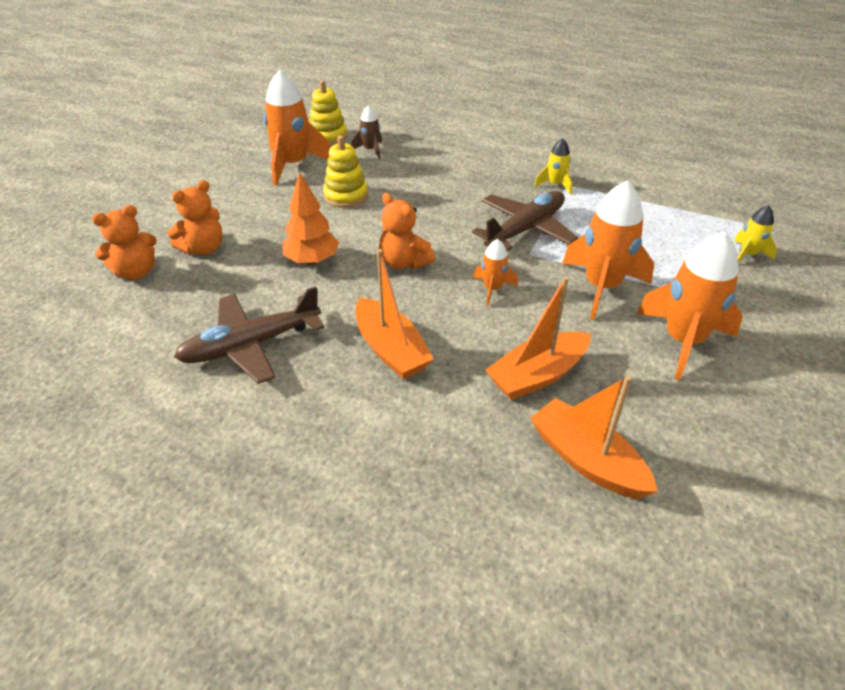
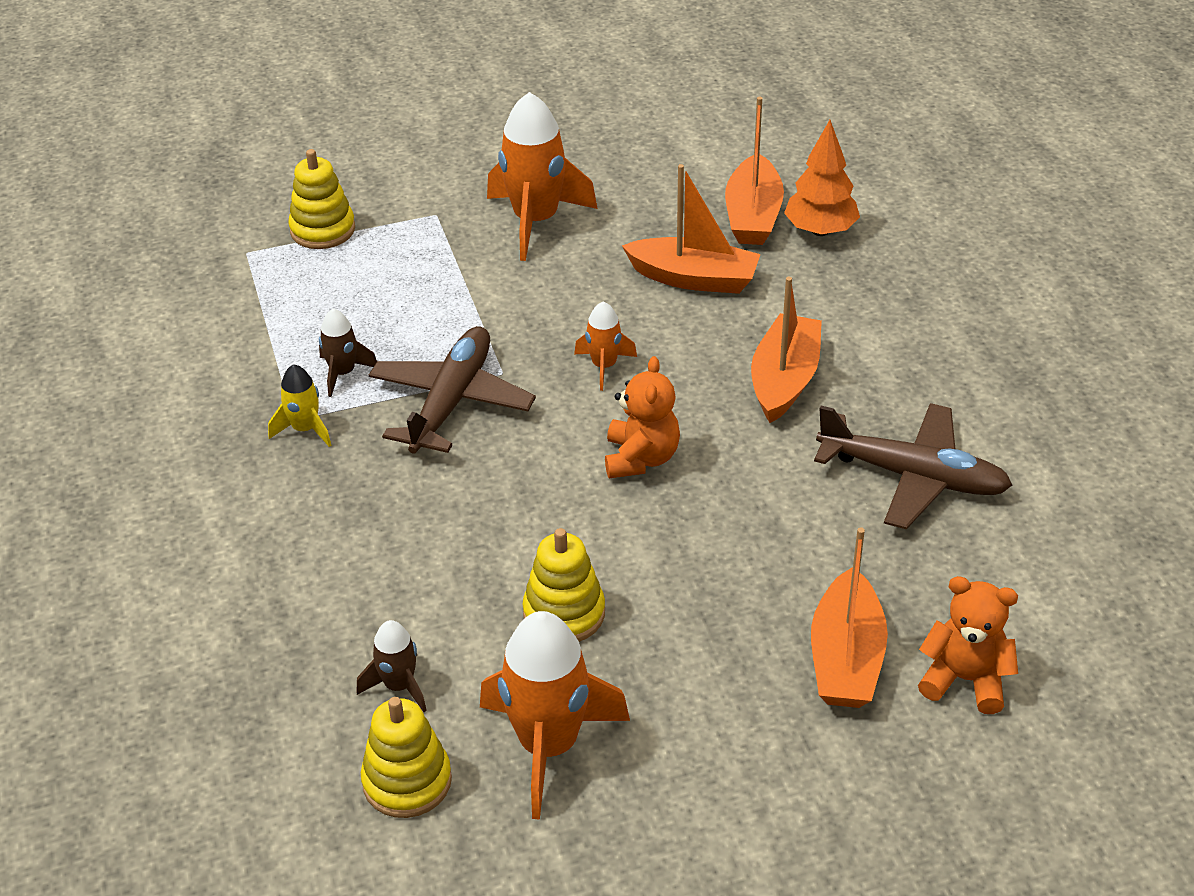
camera: 130 degrees left, 0 degrees up
(203, 248) = (846, 658): orange teddy bear -> orange boat
(312, 261) = (736, 536): orange tree -> orange tree (820, 230)
(525, 229) = (452, 401): brown plane -> brown plane turned 105 degrees clockwise
(588, 209) = (343, 373): none -> brown rocket
(601, 287) = (506, 298): orange rocket -> none
(747, 255) = (322, 230): yellow rocket -> yellow stacking toy

